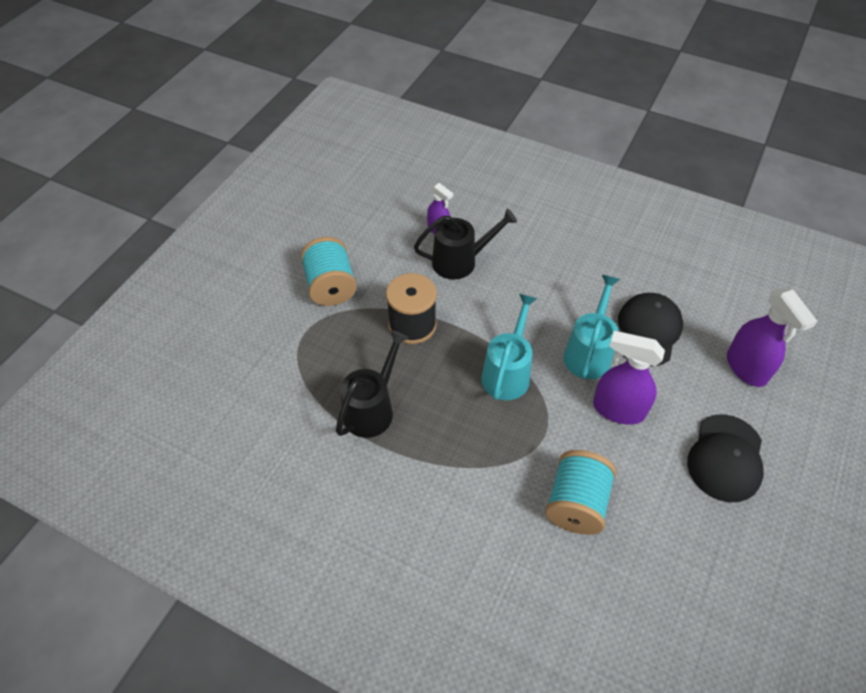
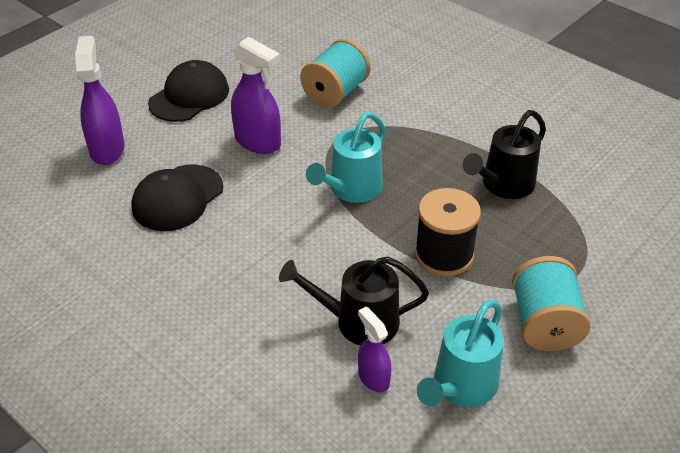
camera: 165 degrees left, 10 degrees down
(589, 352) = (255, 191): turquoise watering can -> turquoise watering can (460, 387)

